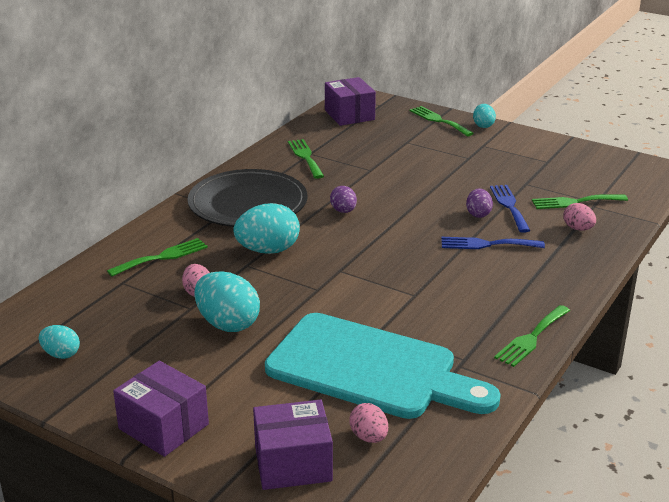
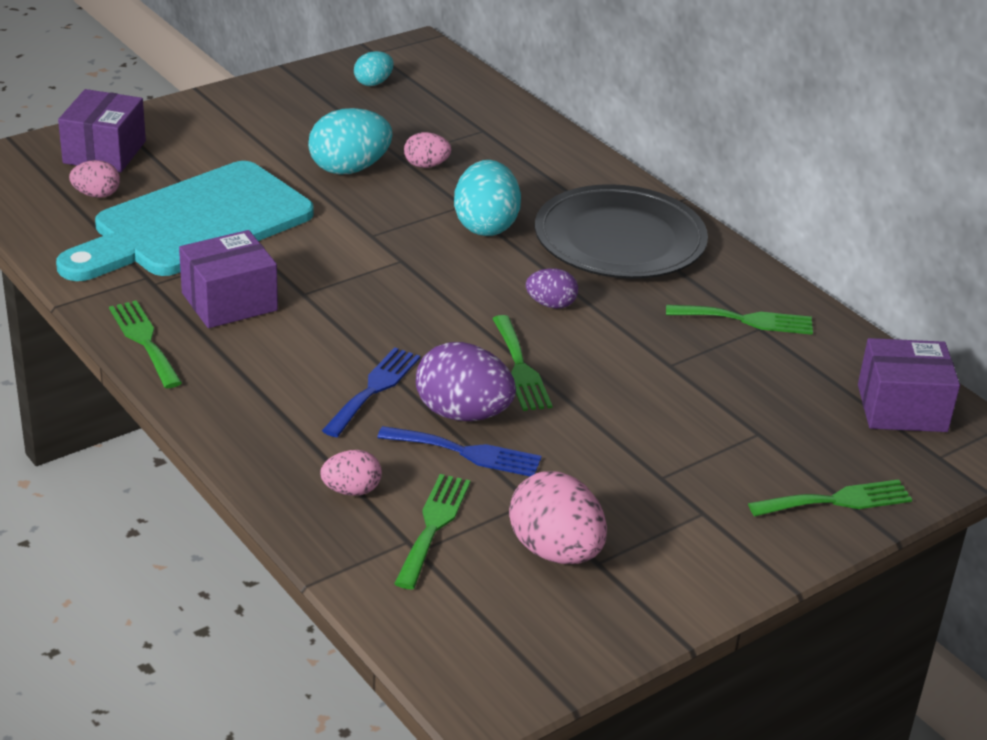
camera: 110 degrees right, 5 degrees up
(162, 257) = (520, 160): green fork -> green fork (520, 368)
(163, 426) = (216, 109): purple box -> purple box (229, 302)
(478, 214) = (463, 414): purple egg -> purple egg, size x1.80
(483, 125) = (791, 546): turquoise egg -> none
(553, 171) = (555, 551): none -> pink egg

